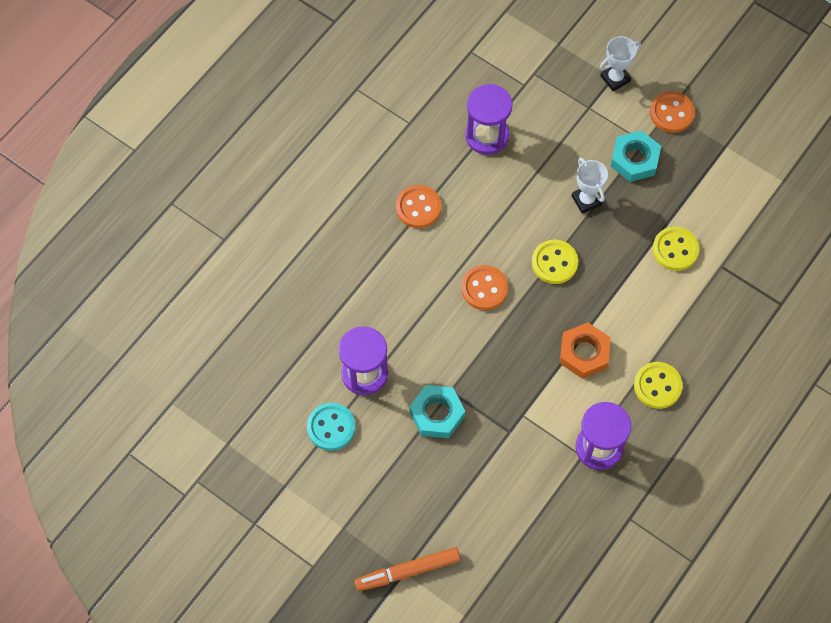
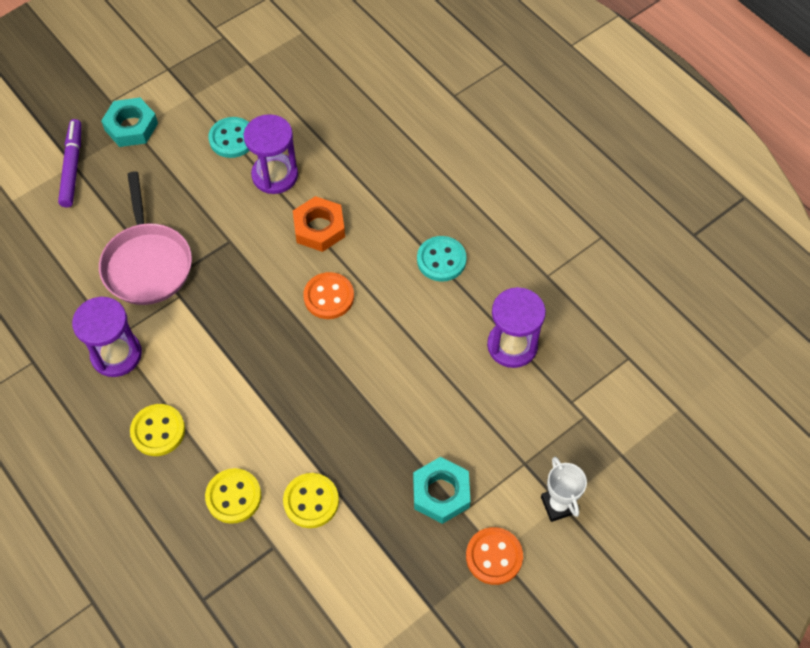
camera: 105 degrees right, 5 degrees down
(407, 571) = (72, 167): orange marker -> purple marker
(418, 207) = (441, 260): orange button -> turquoise button
(437, 414) = (210, 224): turquoise nut -> turquoise nut (131, 127)
(497, 456) = (147, 263): none -> pink pan
(554, 263) = (336, 371): yellow button -> yellow button (233, 497)
(584, 353) = (223, 370): orange nut -> orange nut (319, 228)
(586, 200) = (402, 425): white trophy -> none

